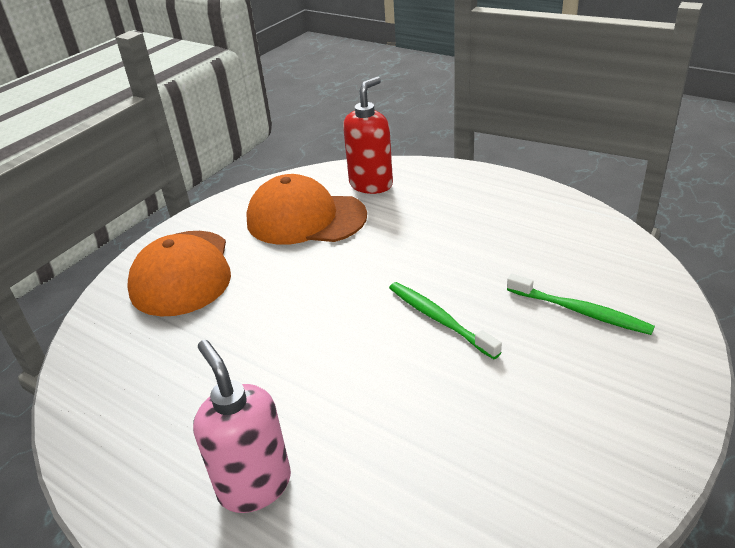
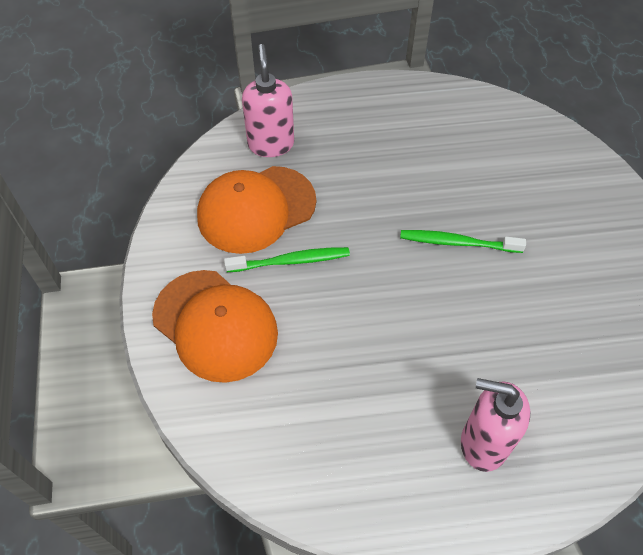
camera: 45 degrees left, 20 degrees up
(371, 184) = (271, 144): red soap dispenser -> pink soap dispenser
(579, 311) = (532, 182): green toothbrush -> green toothbrush (290, 261)

